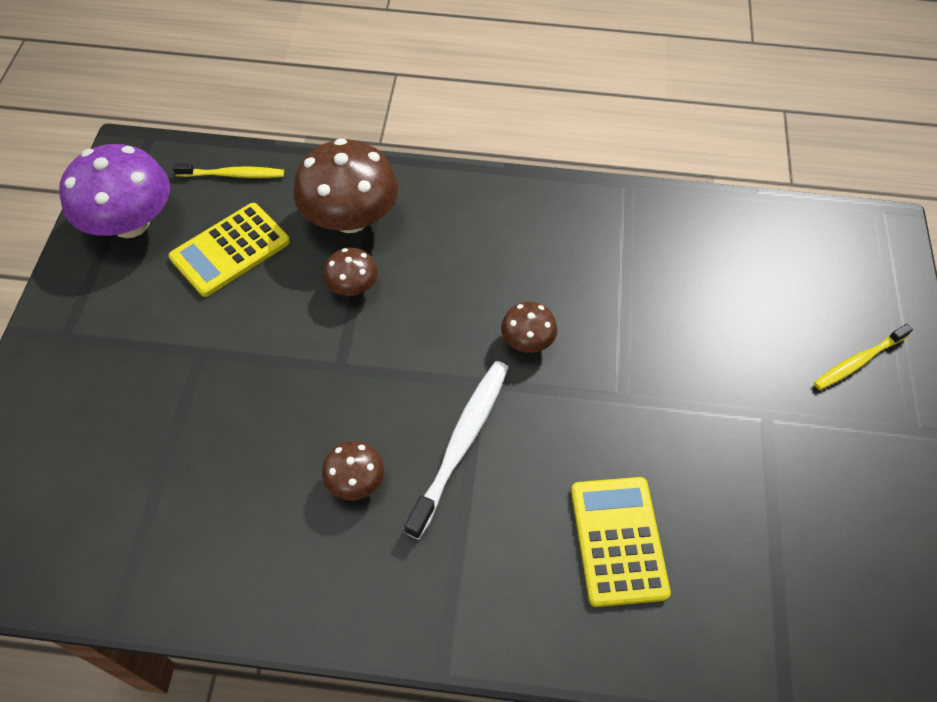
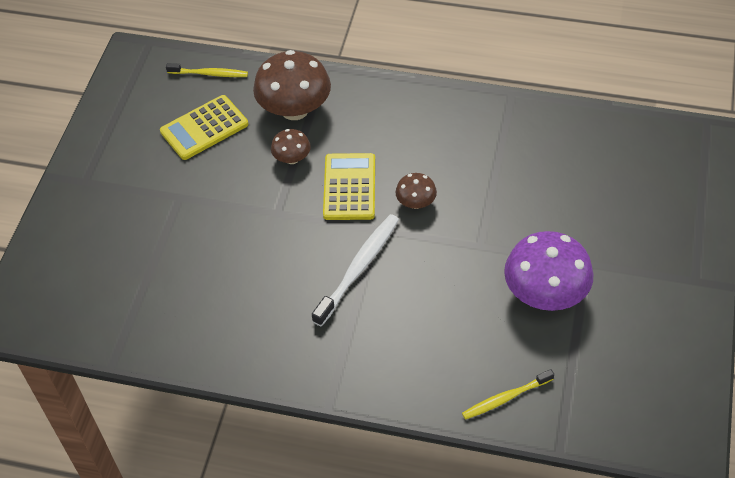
camera: 10 degrees right, 5 degrees down
(130, 223) = (133, 105): purple mushroom -> purple mushroom (545, 294)
(355, 481) = (281, 287): brown mushroom -> none
(618, 540) = (461, 337): yellow calculator -> yellow calculator (349, 187)
(858, 361) = (664, 230): yellow toothbrush -> yellow toothbrush (506, 398)

